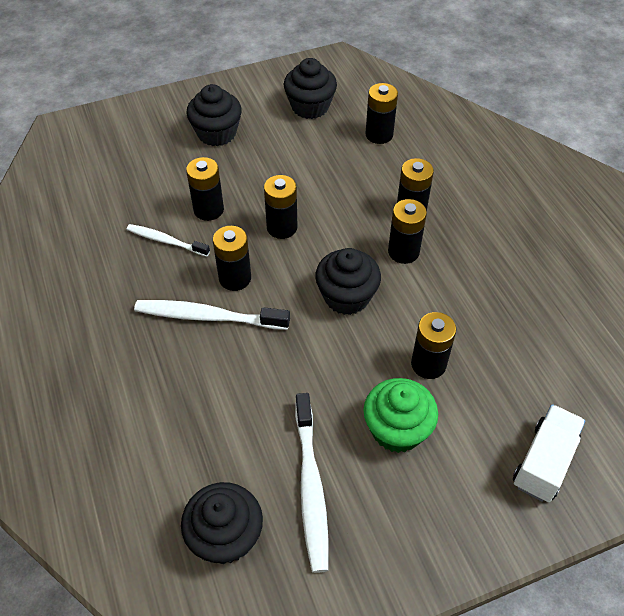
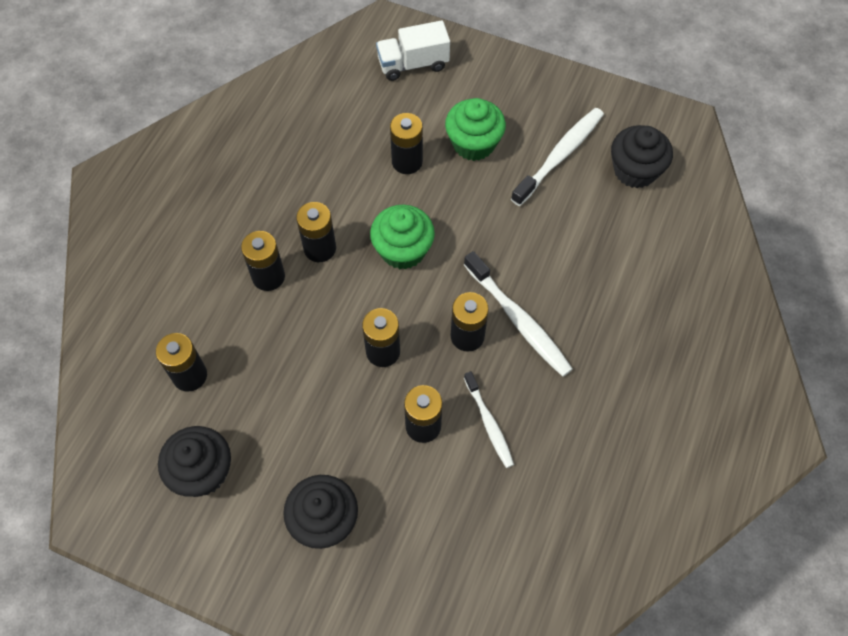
camera: 135 degrees left, 10 degrees up
(346, 296) = (403, 250): black cupcake -> green cupcake

